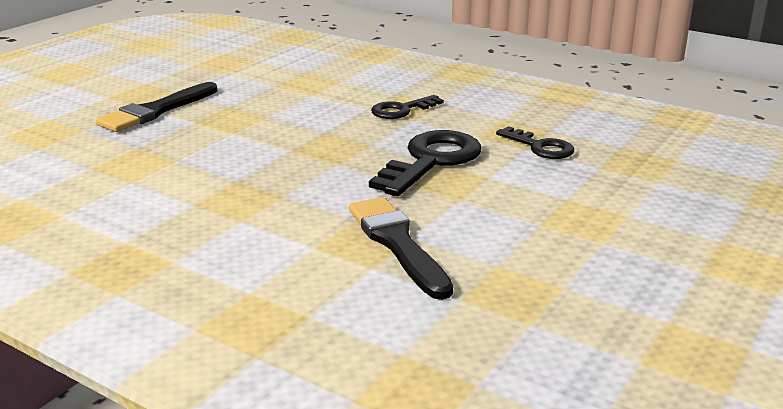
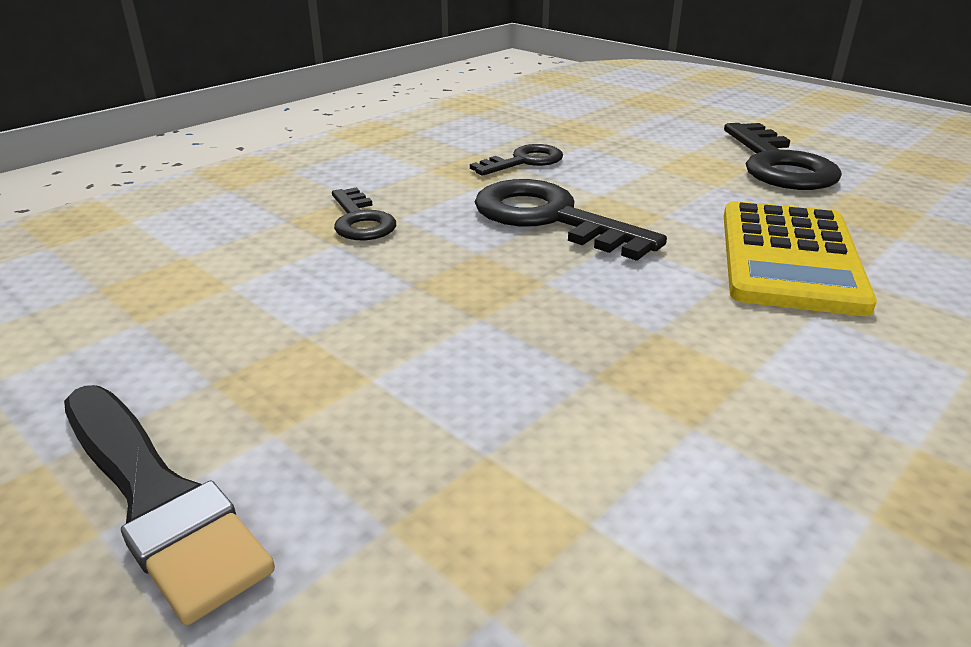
camera: 80 degrees left, 5 degrees up
(397, 244) = (789, 258): black brush -> yellow calculator
(617, 256) = (778, 165): none -> black key

